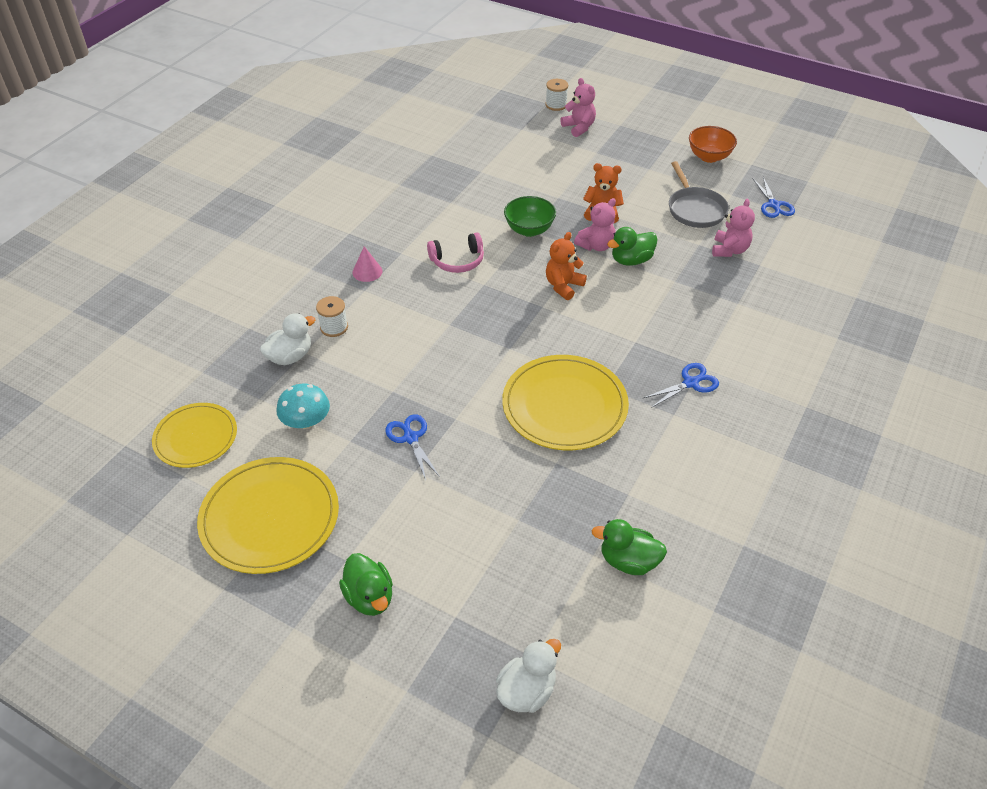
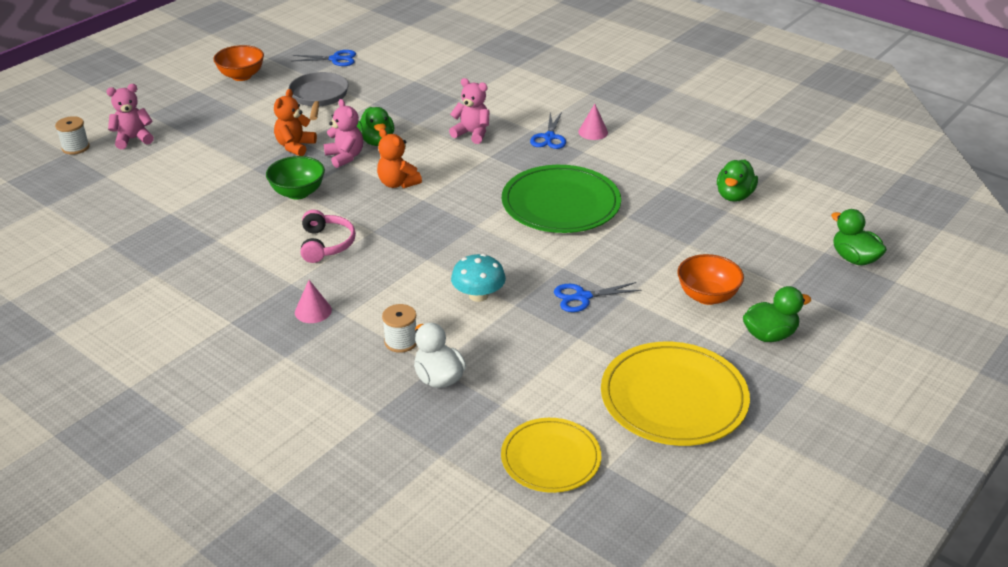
camera: 80 degrees left, 10 degrees down
(306, 421) = (544, 368): turquoise mushroom -> turquoise mushroom (478, 295)
(427, 539) = (707, 296): none -> orange bowl
(527, 691) = (854, 258): white duck -> green duck
(564, 406) = (561, 204): yellow plate -> green plate
(691, 383) = (549, 137): blue scissors -> blue scissors turned 150 degrees counterclockwise
(695, 209) = (319, 97): grey pan -> grey pan turned 90 degrees counterclockwise
(719, 418) = (593, 132): none -> pink cone
(729, 250) = (387, 91): pink teddy bear -> pink teddy bear (472, 133)

